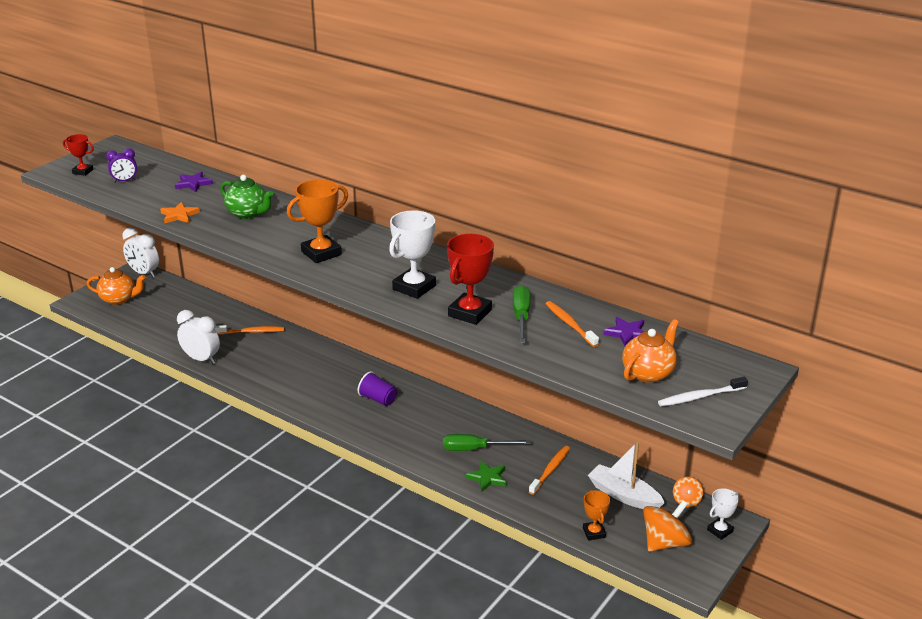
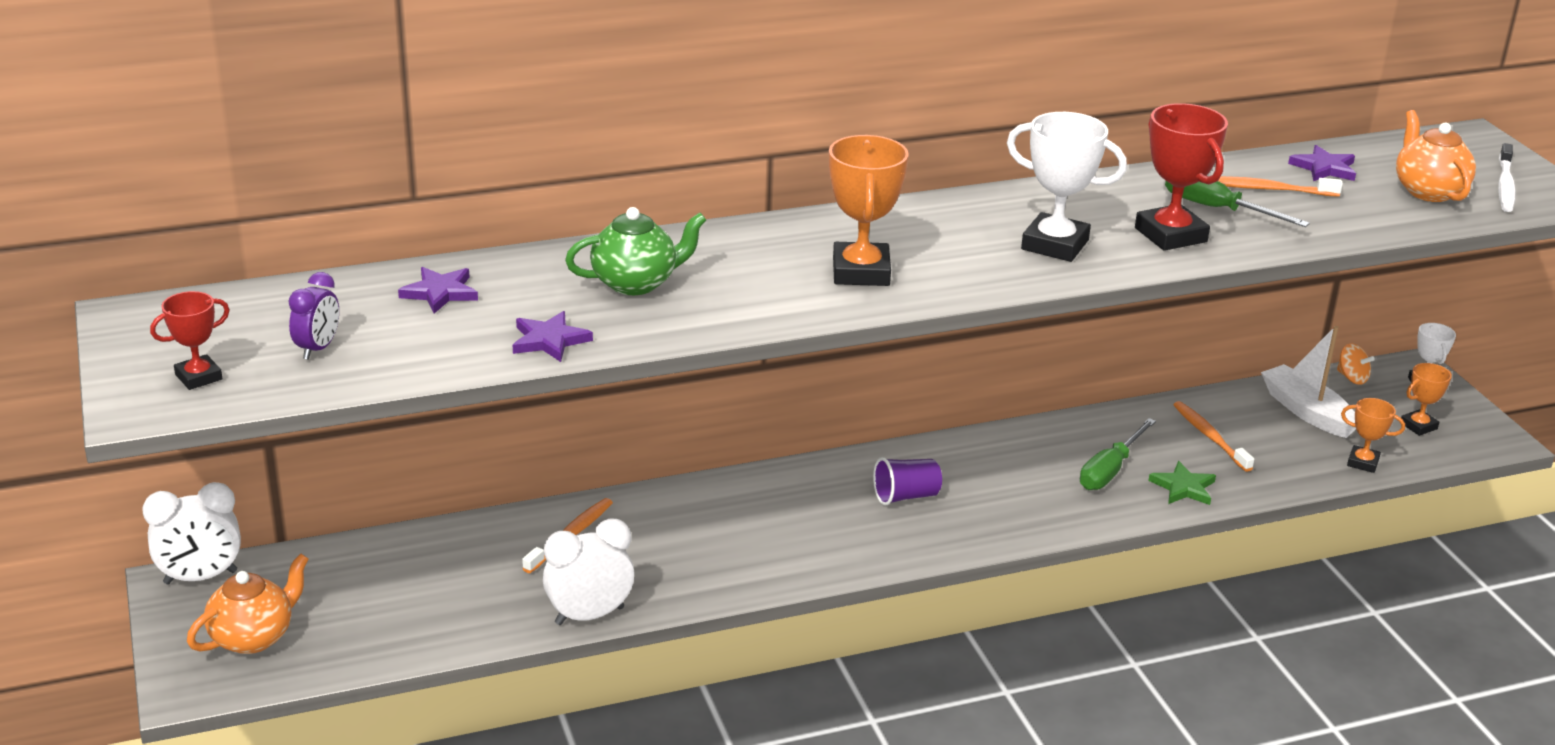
camera: 55 degrees left, 0 degrees up
(179, 215) = (549, 340): orange star -> purple star
(414, 287) = (1055, 245): white trophy -> white trophy turned 45 degrees counterclockwise
(624, 495) = (1307, 411): white boat -> white boat turned 75 degrees clockwise
(665, 542) = (1418, 426): orange spinning top -> orange trophy

